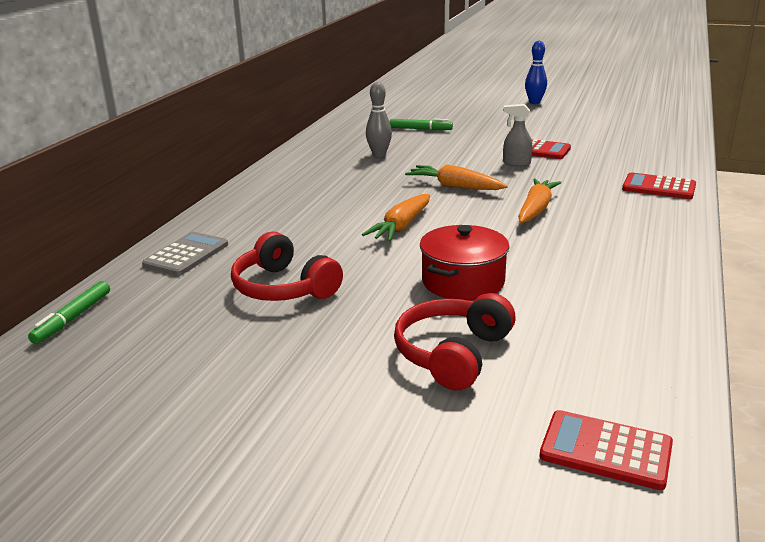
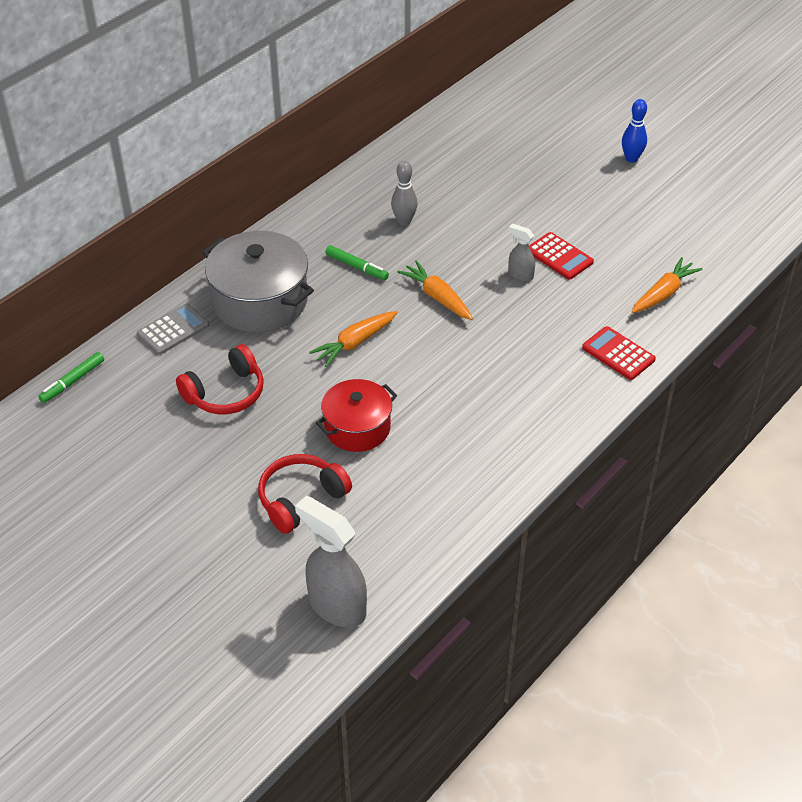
camera: 20 degrees right, 20 degrees up
(274, 219) = (260, 301): none -> grey pot
(284, 288) = (225, 393): red headphones -> red headphones turned 105 degrees counterclockwise
(420, 129) = (473, 183): green marker -> green marker (357, 267)
(536, 209) = (482, 353): orange carrot -> orange carrot (663, 293)
(606, 450) = (336, 606): red calculator -> grey spray bottle

